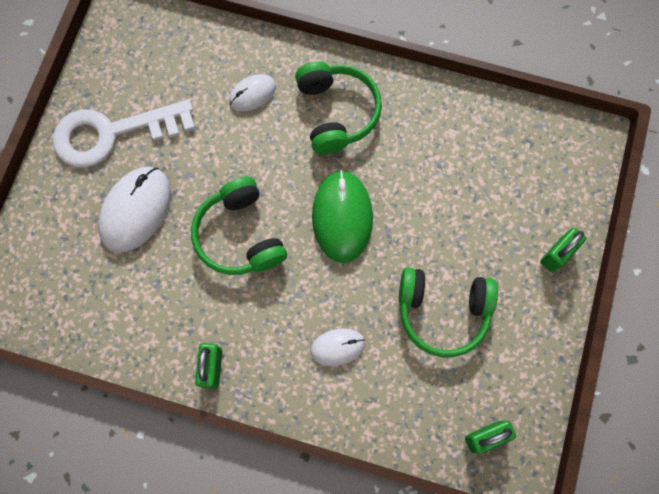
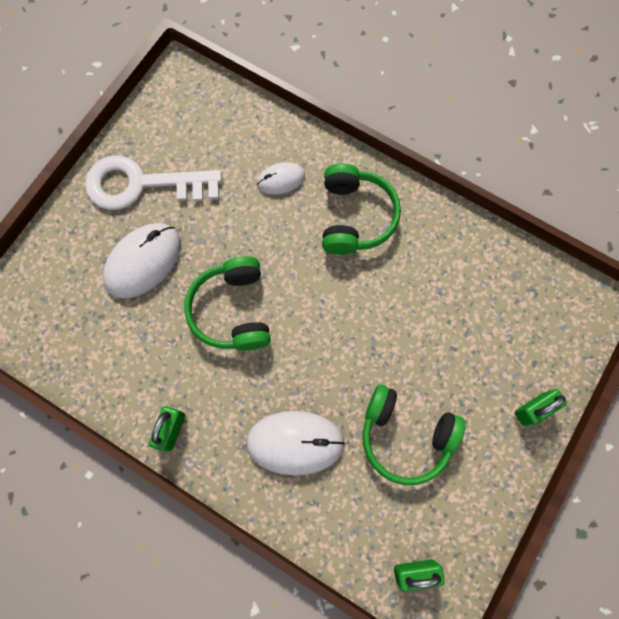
camera: 15 degrees right, 0 degrees up
(337, 347) = (295, 442): white mouse -> white mouse, size x1.77
(342, 217) = (333, 318): green mouse -> none

